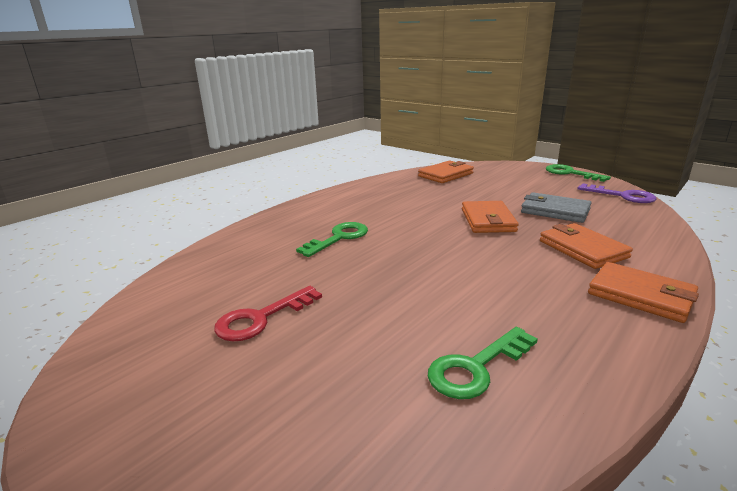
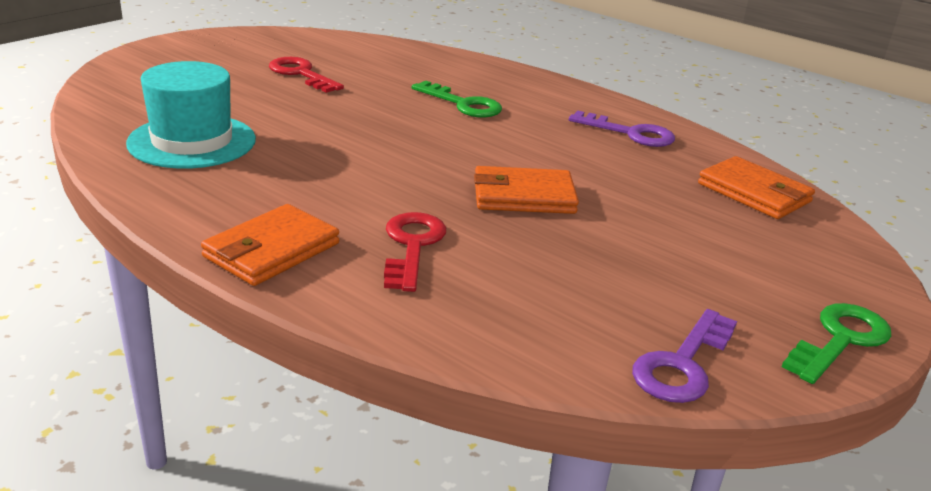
camera: 85 degrees right, 5 degrees up
(379, 193) = (630, 133): none -> purple key
(476, 367) = (192, 141): green key -> turquoise hat
(555, 211) = (572, 260): grey wallet -> none
(582, 249) = (412, 246): orange wallet -> red key

